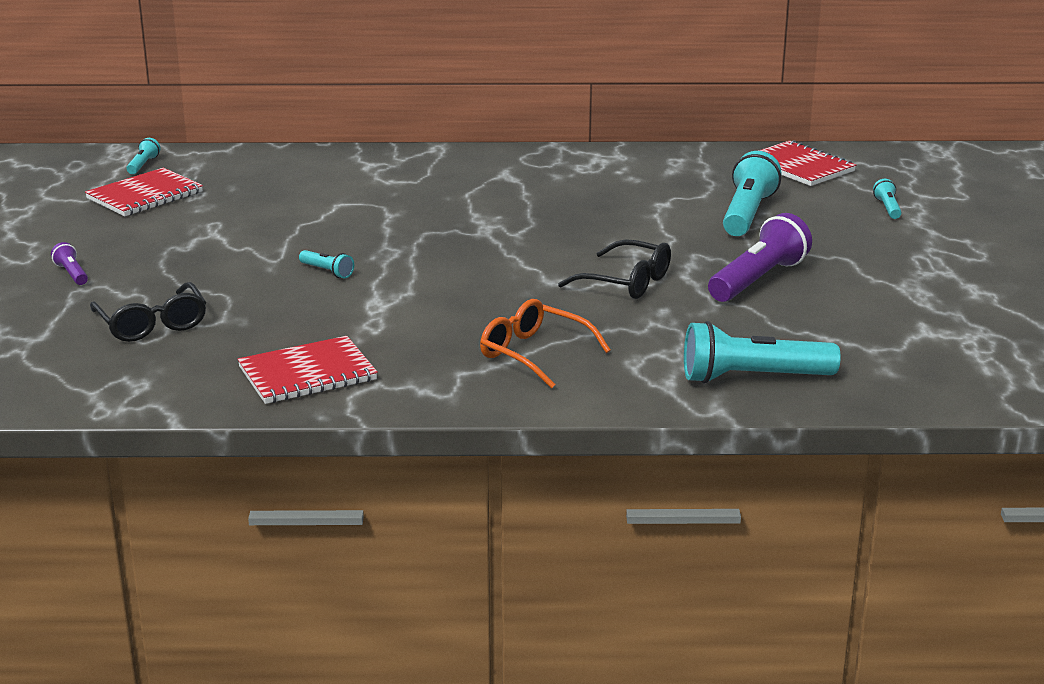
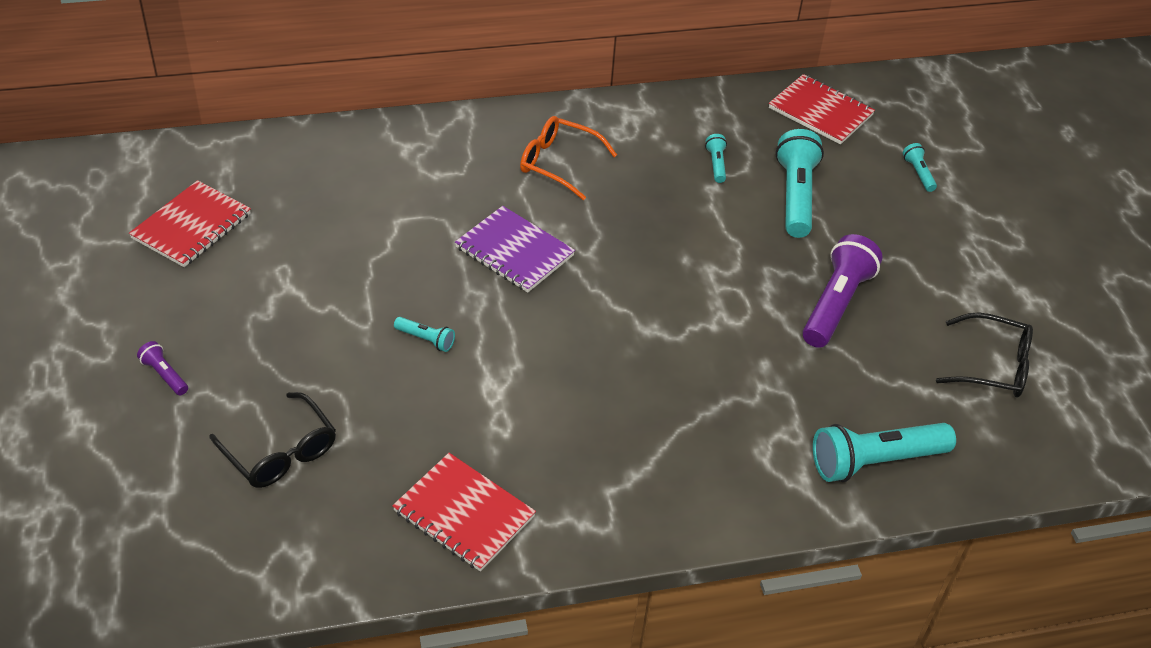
camera: 15 degrees left, 20 degrees up
(143, 165) = (170, 171): turquoise flashlight -> turquoise flashlight (716, 164)
(307, 374) = (464, 514): red notebook -> red notebook turned 75 degrees clockwise
(442, 228) = (514, 251): none -> purple notebook
(534, 354) = (668, 451): orange glasses -> orange glasses (558, 163)
(626, 282) = (718, 323): black glasses -> black glasses (993, 366)

